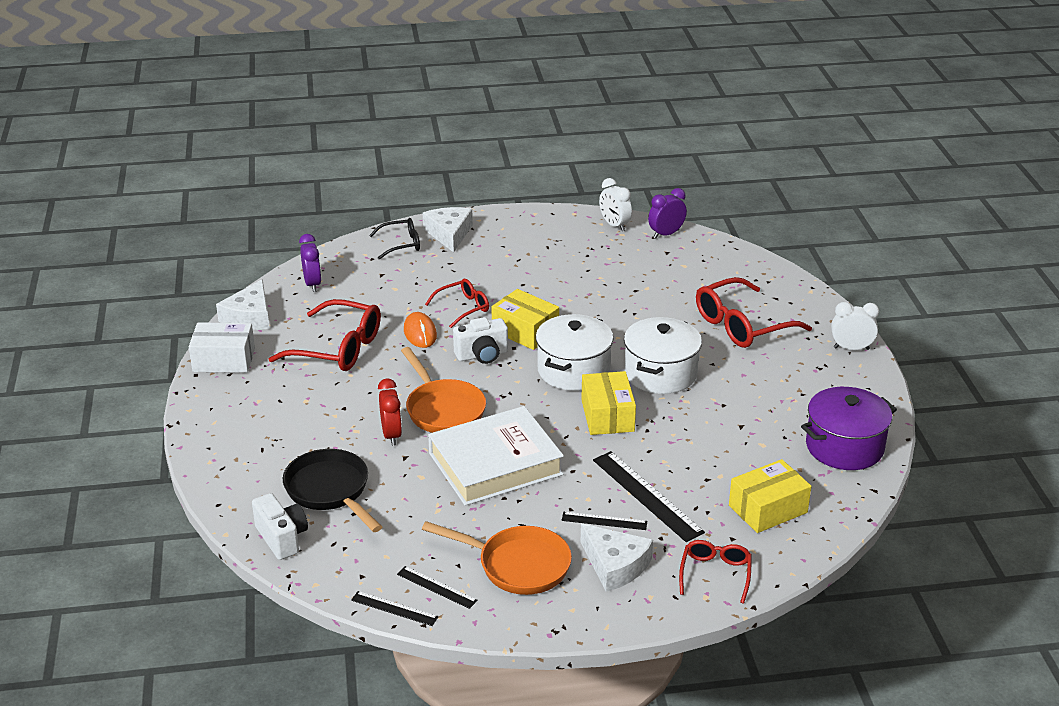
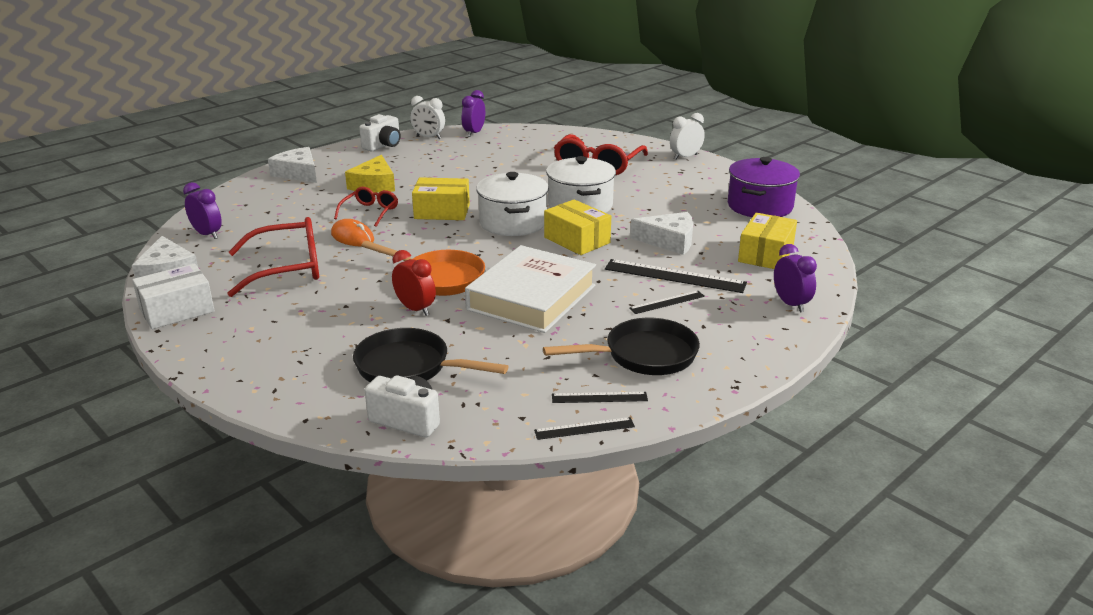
camera: 35 degrees left, 5 degrees down
(400, 244) = (261, 189): black glasses -> none
(482, 355) = (426, 235): white camera -> white camera (383, 145)
(500, 273) = (374, 184): none -> yellow cheese
(517, 565) = (643, 355): orange pan -> black pan
(615, 565) = (715, 326): white cheese -> white cheese (669, 241)
(715, 574) = (791, 304): red glasses -> purple clock

